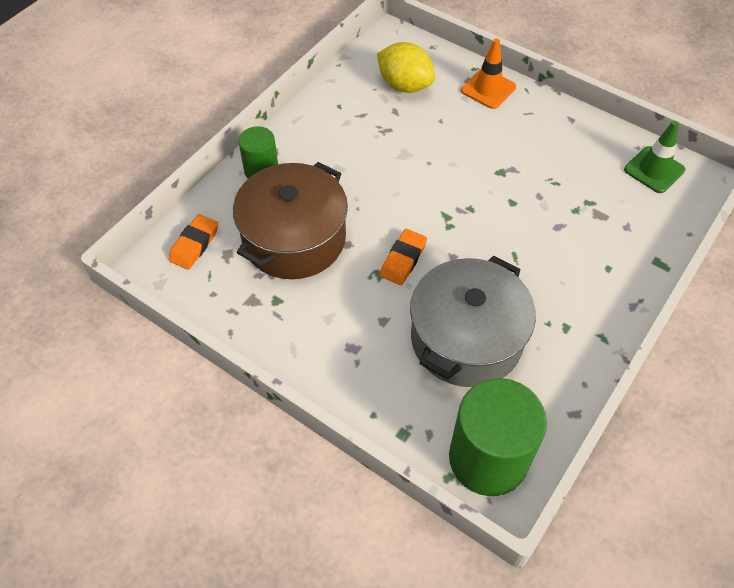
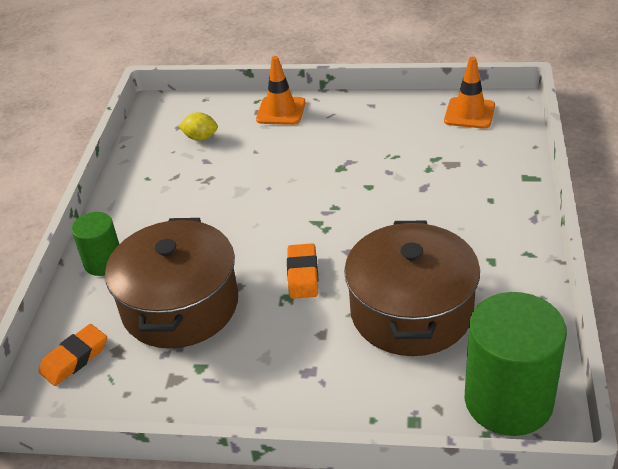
camera: 25 degrees left, 15 degrees down
(194, 244) = (74, 358): orange eraser -> orange eraser turned 45 degrees clockwise
(405, 85) = (200, 137): yellow lemon -> yellow lemon, size x0.56
(466, 338) = (411, 311): grey pot -> brown pot
(654, 170) = (469, 113): green traffic cone -> orange traffic cone

